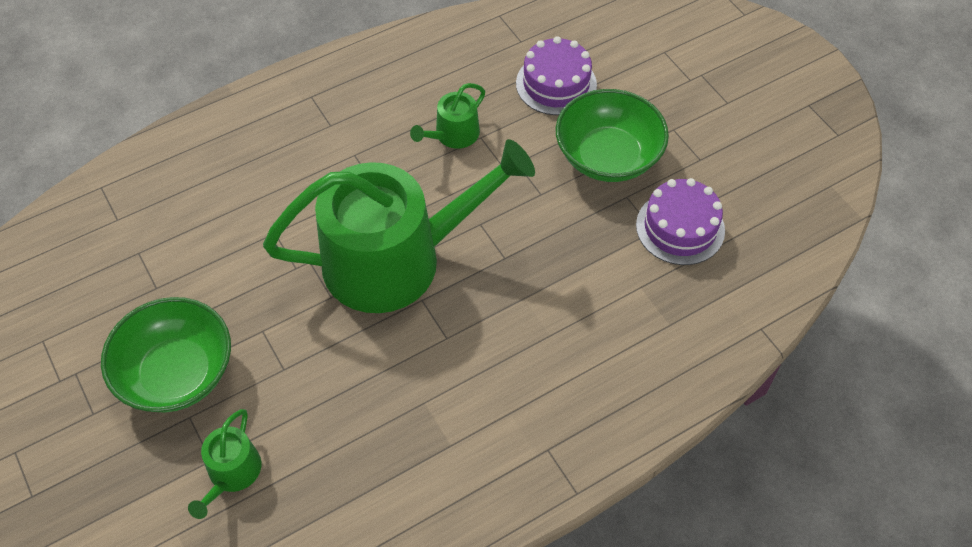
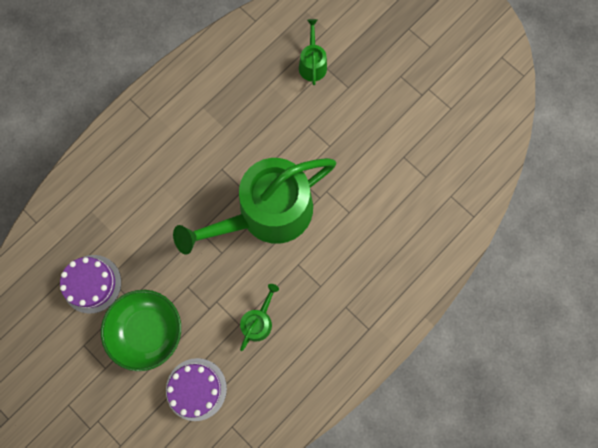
camera: 165 degrees right, 20 degrees up
(177, 373) = (366, 109): green bowl -> none

